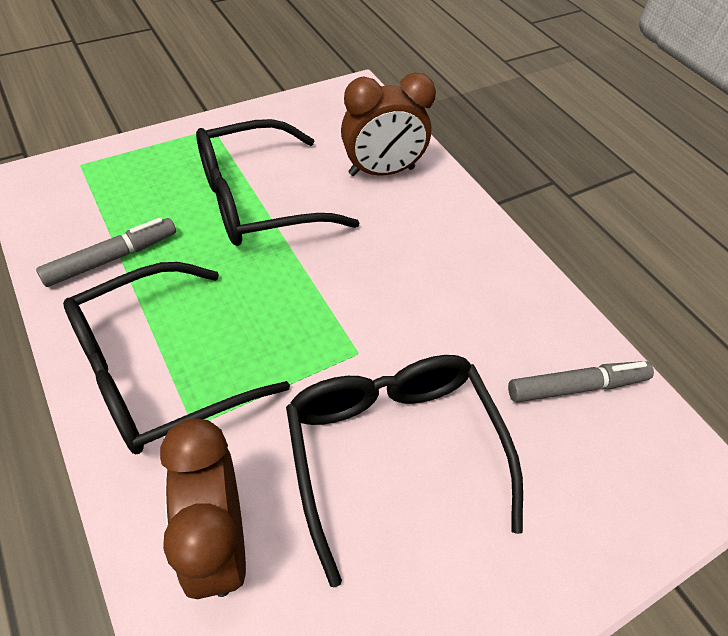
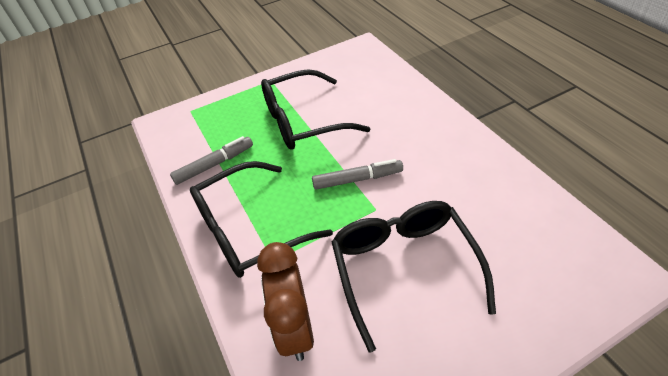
camera: 10 degrees right, 5 degrees down
(381, 171) = (383, 95): brown clock -> none
(576, 386) = (527, 220): grey marker -> grey marker (357, 179)

